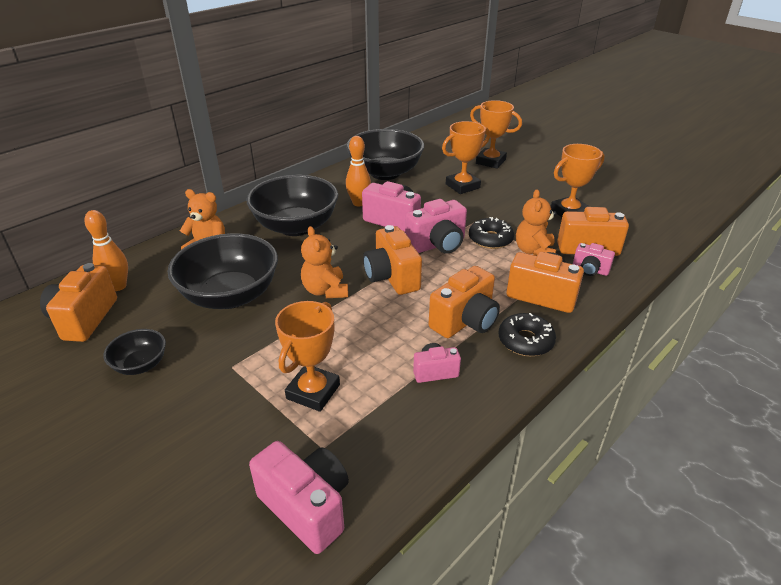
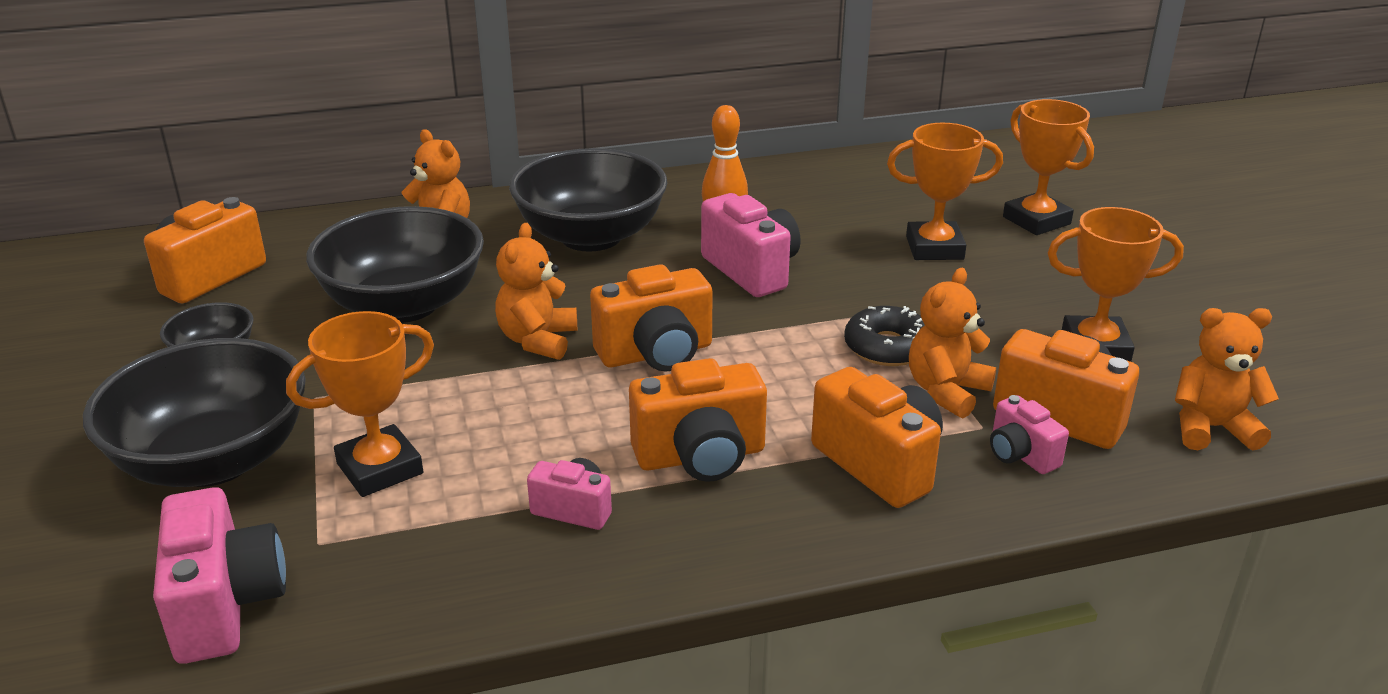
camera: 30 degrees right, 5 degrees down
(118, 286) = (283, 248): orange bowling pin -> none
(385, 173) = (819, 192): black bowl -> black bowl (214, 460)
(392, 277) = (656, 354): orange camera -> orange camera turned 120 degrees counterclockwise
(437, 245) = (784, 328): pink camera -> none
(525, 341) = (768, 522): black donut -> none
(642, 233) = (1211, 428): none -> orange teddy bear

